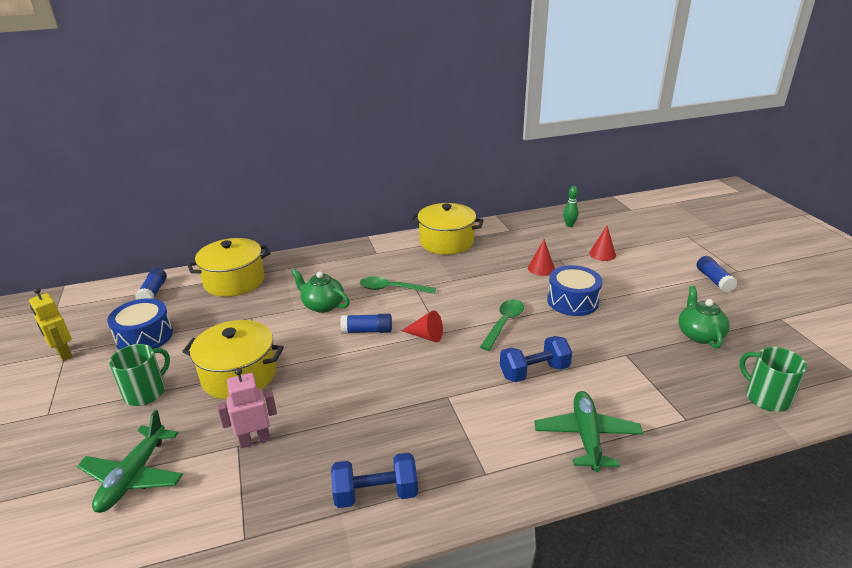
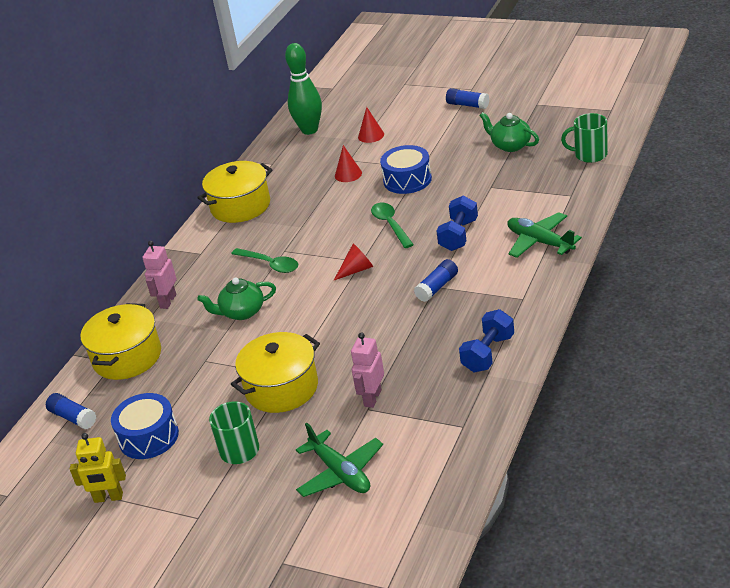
camera: 45 degrees left, 5 degrees up
(310, 266) = (168, 301): none -> pink robot
(367, 331) = (311, 298): blue glue stick -> blue glue stick (437, 287)
(392, 289) = (270, 264): green spoon -> green spoon turned 105 degrees counterclockwise
(569, 225) = (309, 130): green bowling pin -> green bowling pin, size x2.10

